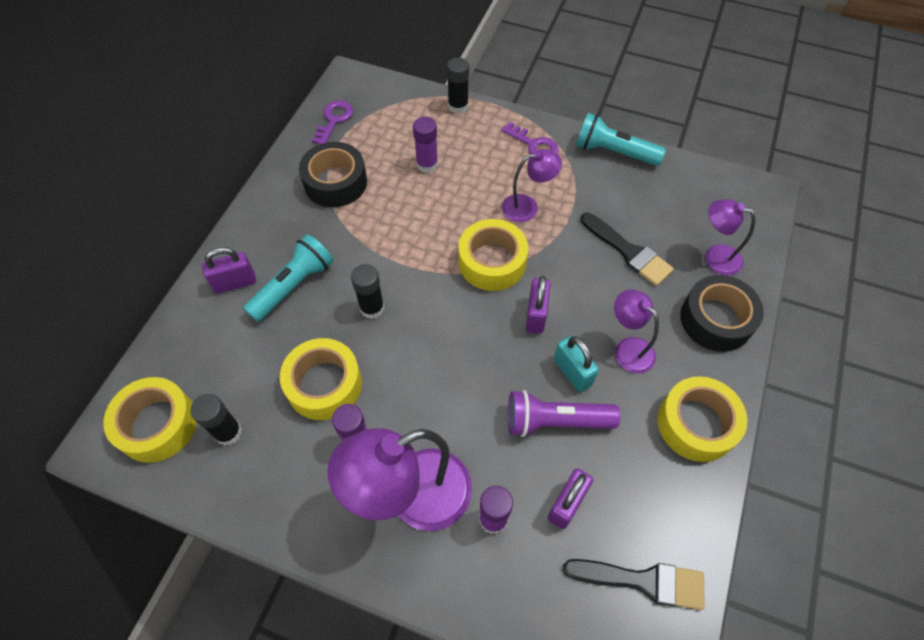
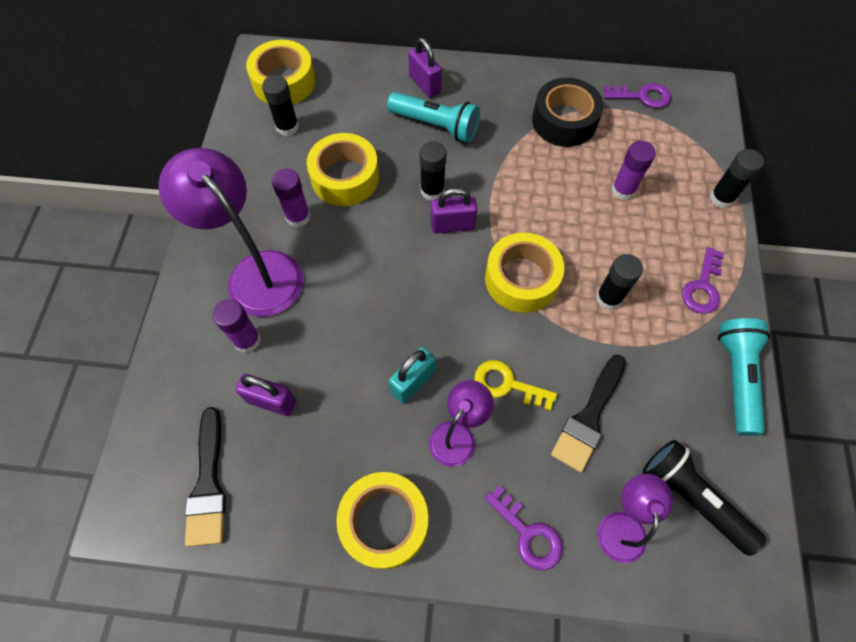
camera: 75 degrees right, 5 degrees up
(527, 206) = (608, 298): purple lamp -> black glue stick
(536, 315) = (470, 334): purple padlock -> purple padlock (452, 225)
(555, 421) = (354, 375): purple flashlight -> none
(589, 300) = (507, 384): none -> yellow key
(699, 209) = (691, 497): none -> black flashlight
(716, 319) = (528, 534): black tape -> purple key

